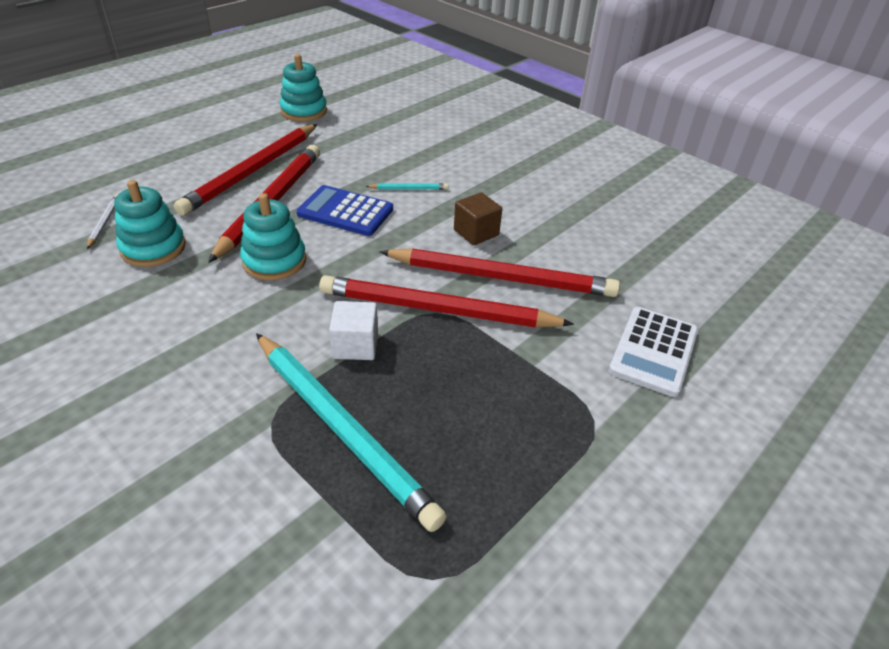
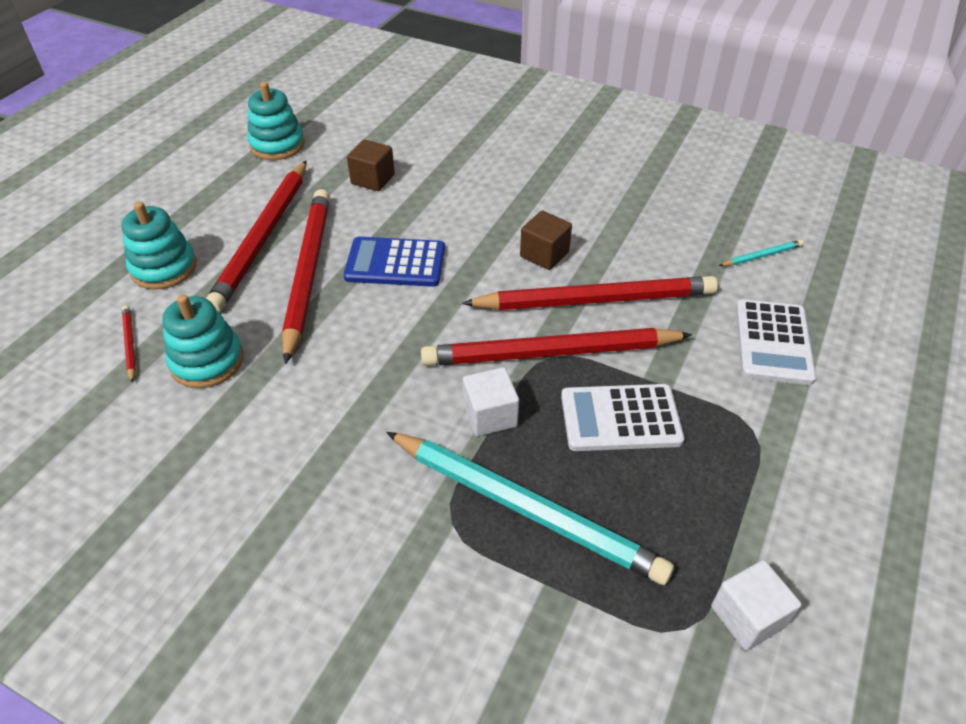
camera: 15 degrees left, 5 degrees up
(105, 223) = (130, 344): white pencil -> red pencil
(274, 261) = (352, 342): turquoise stacking toy -> turquoise stacking toy (164, 268)
(364, 149) = (373, 179): none -> brown cube
(409, 189) = (448, 218): turquoise pencil -> turquoise pencil (761, 256)
(471, 378) = (620, 418): none -> white calculator
(500, 587) = (747, 616): none -> white cube

